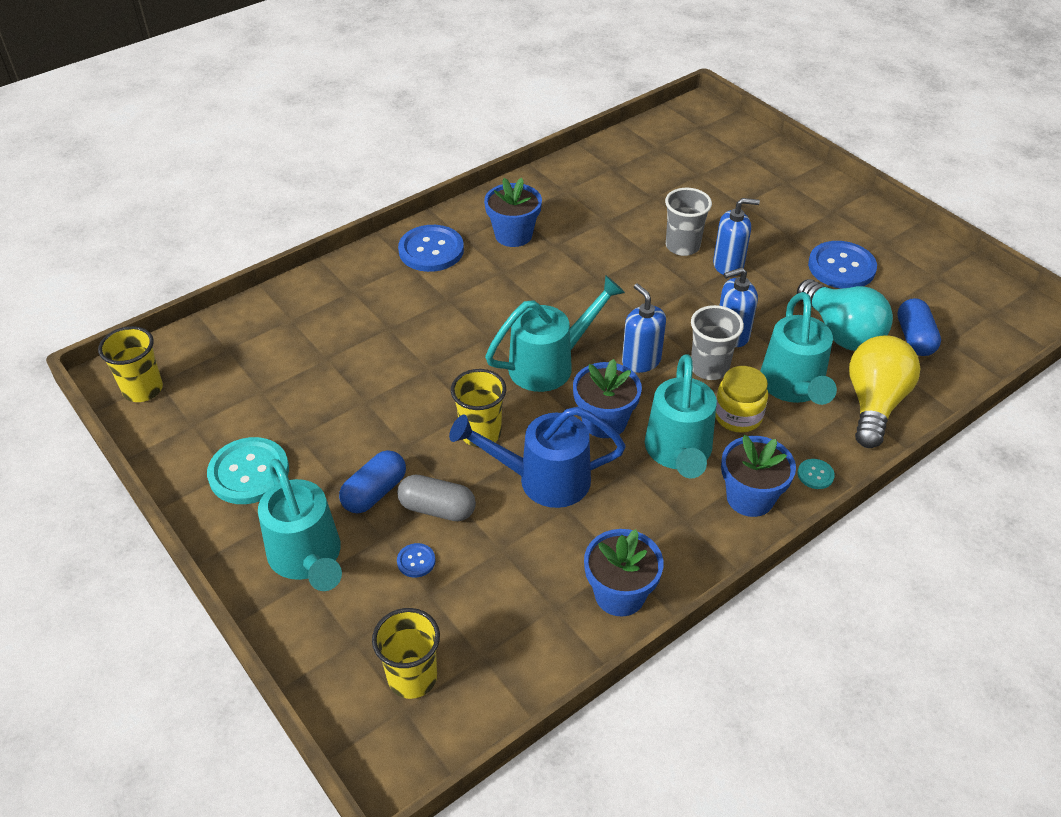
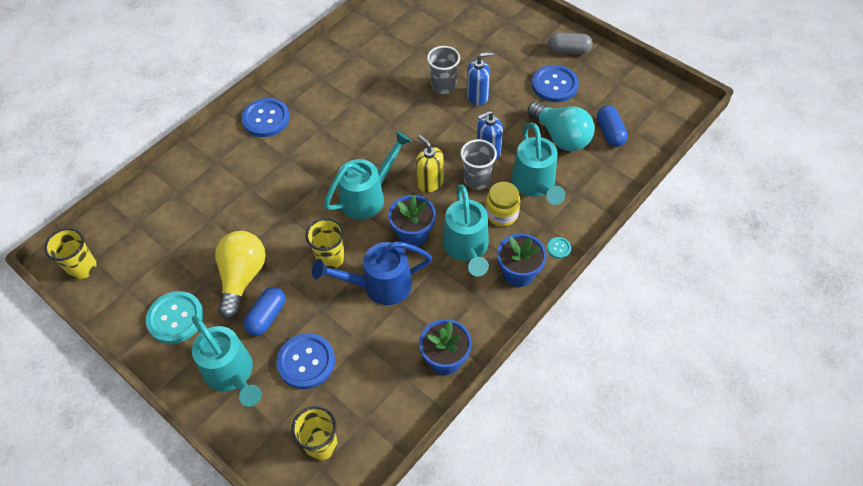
camera: 10 degrees left, 10 degrees up
(416, 561) = (306, 362): blue button -> blue button, size x2.22
(437, 509) = (312, 320): grey capsule -> grey capsule (568, 50)
(513, 235) = (322, 96): blue flower pot -> none
(641, 361) = (430, 182): blue soap dispenser -> yellow soap dispenser
(874, 403) = (589, 188): yellow light bulb -> yellow light bulb (242, 278)

